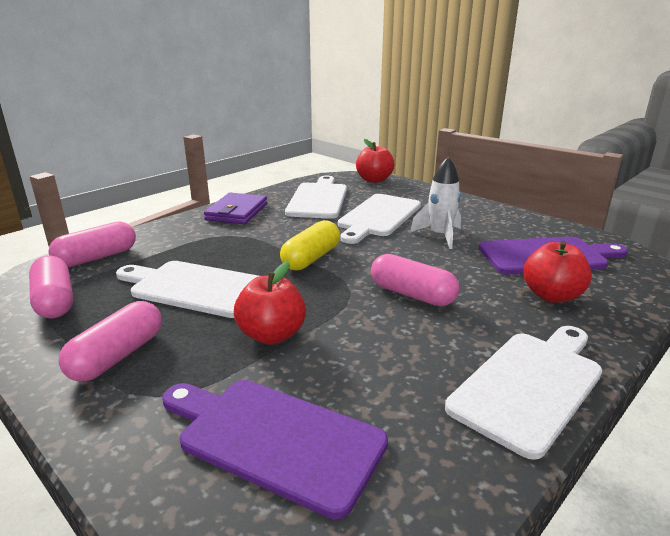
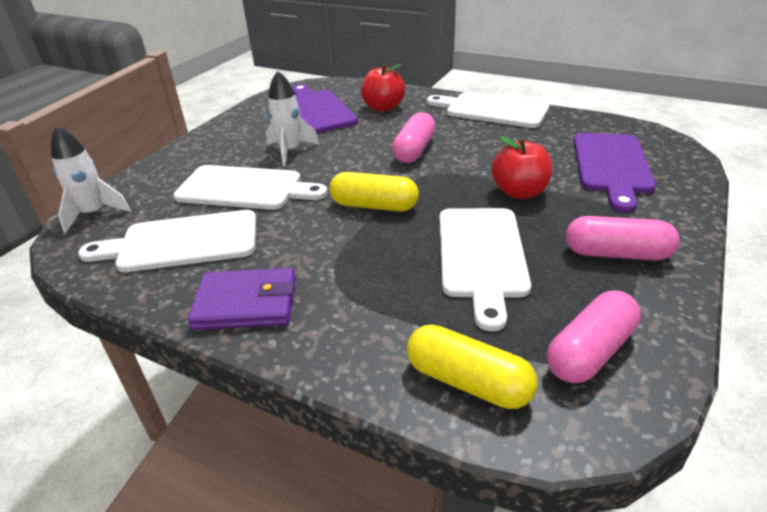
camera: 105 degrees left, 10 degrees up
(97, 257) = (468, 381): pink capsule -> yellow capsule
(374, 180) = (94, 214): red apple -> white rocket

